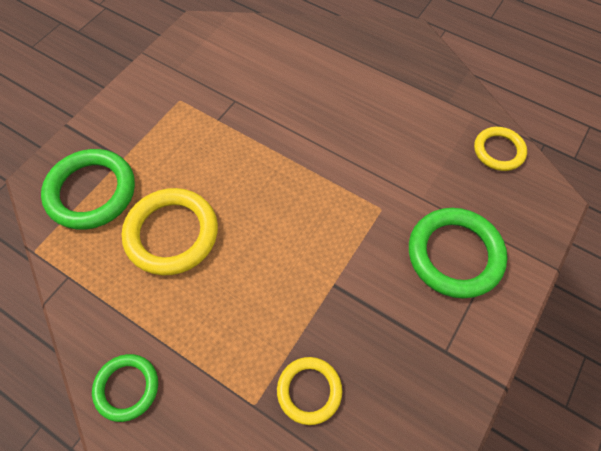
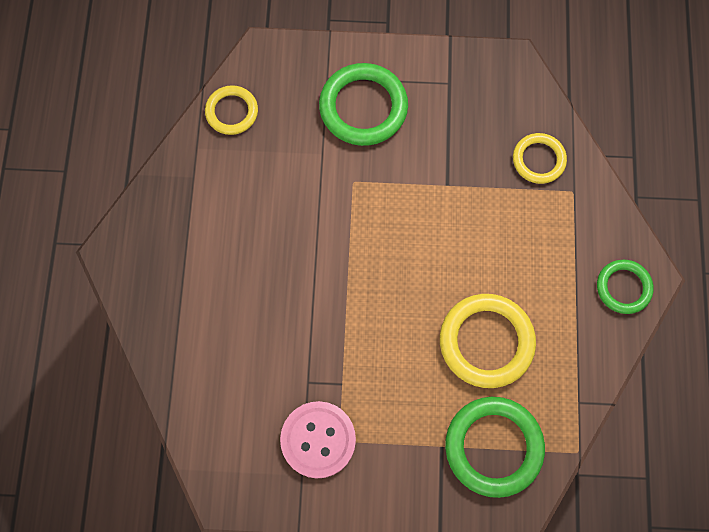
camera: 120 degrees left, 10 degrees up
(190, 88) = (318, 440): none -> pink button

